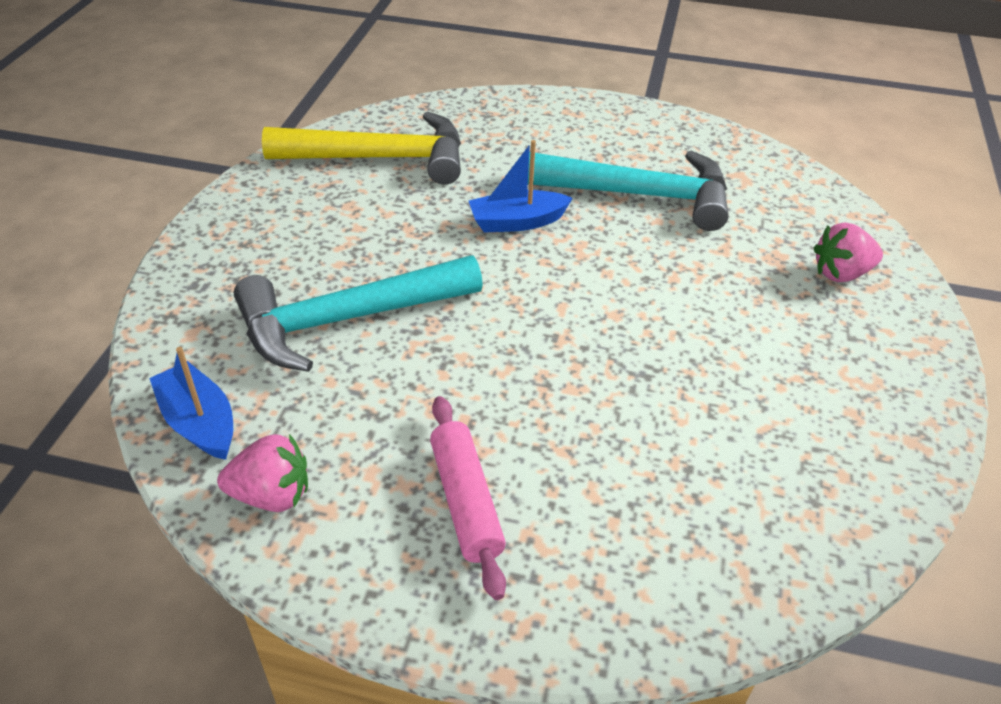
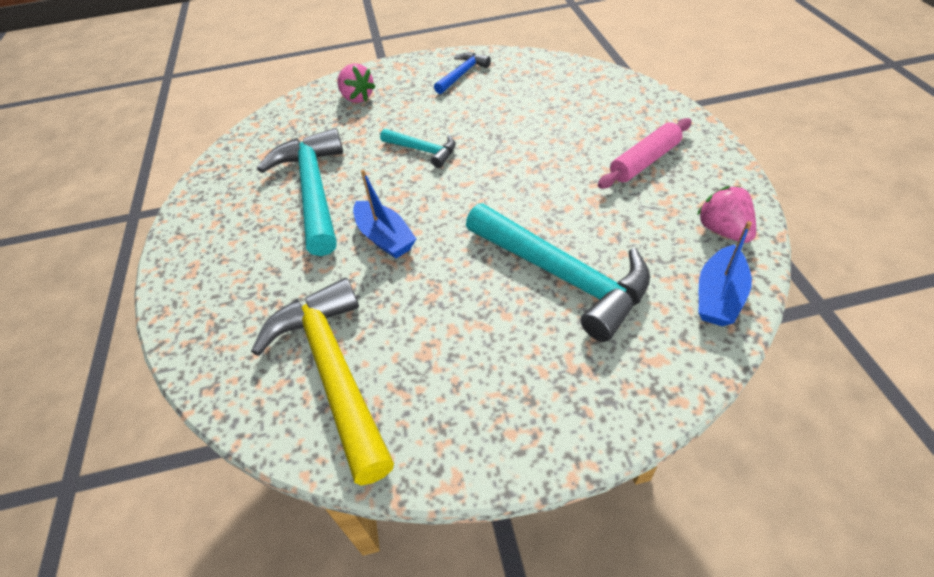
camera: 110 degrees left, 5 degrees up
(660, 294) = (423, 150): none -> turquoise hammer
(860, 404) = (462, 74): none -> blue hammer

